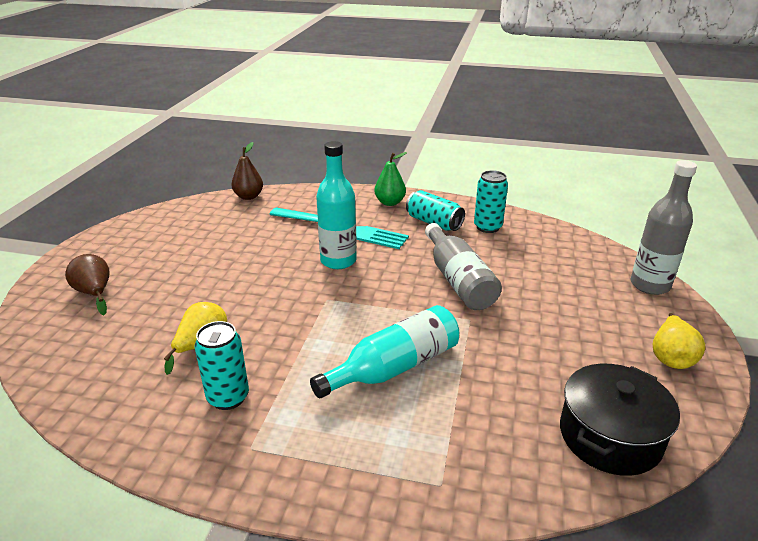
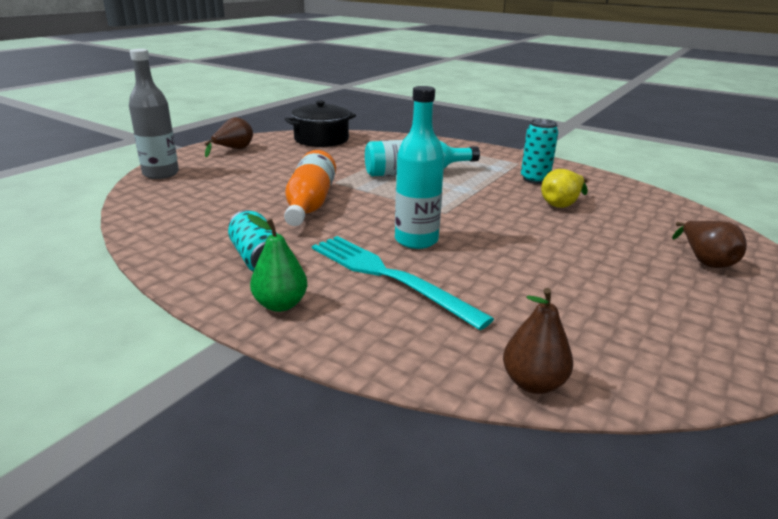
camera: 160 degrees left, 5 degrees down
(458, 280) = (310, 203): grey bottle -> orange bottle
(487, 227) = (203, 240): turquoise can -> none
(671, 357) = (233, 149): yellow pear -> brown pear

